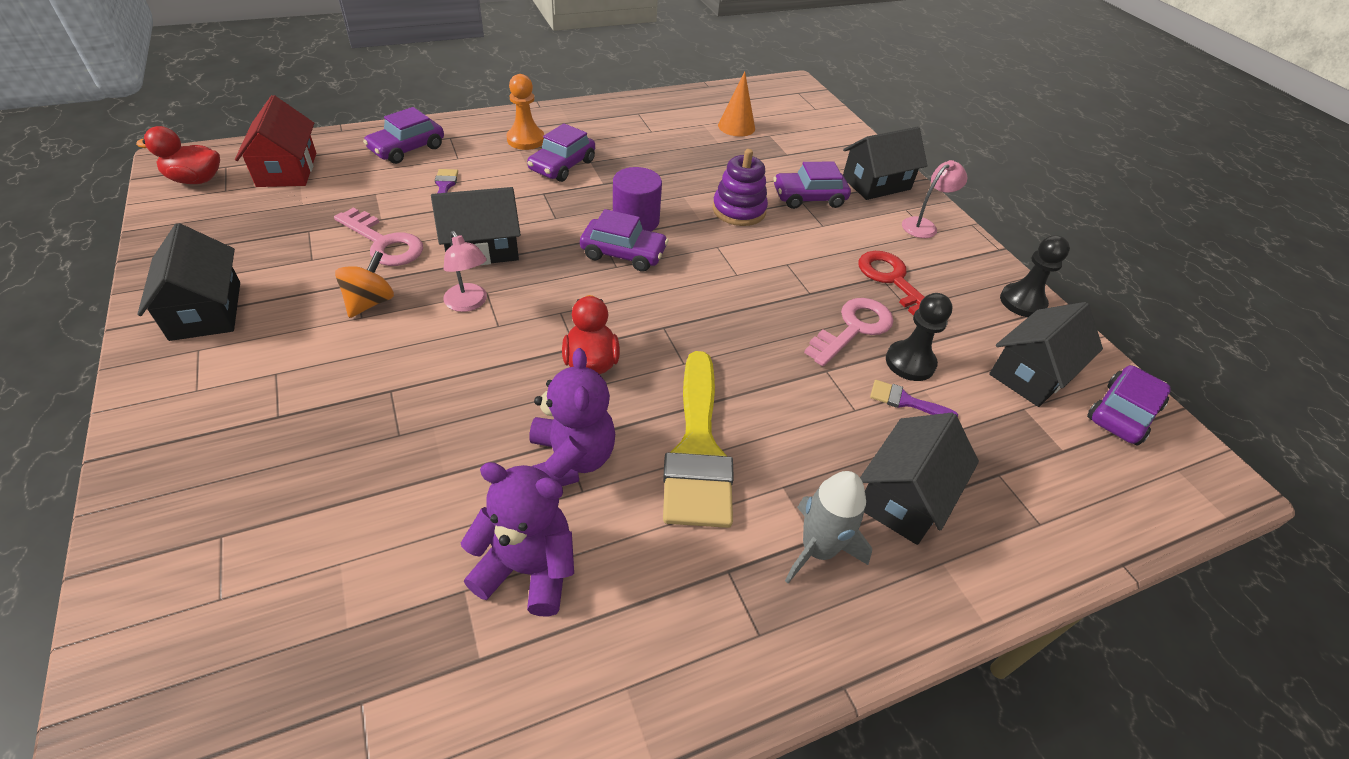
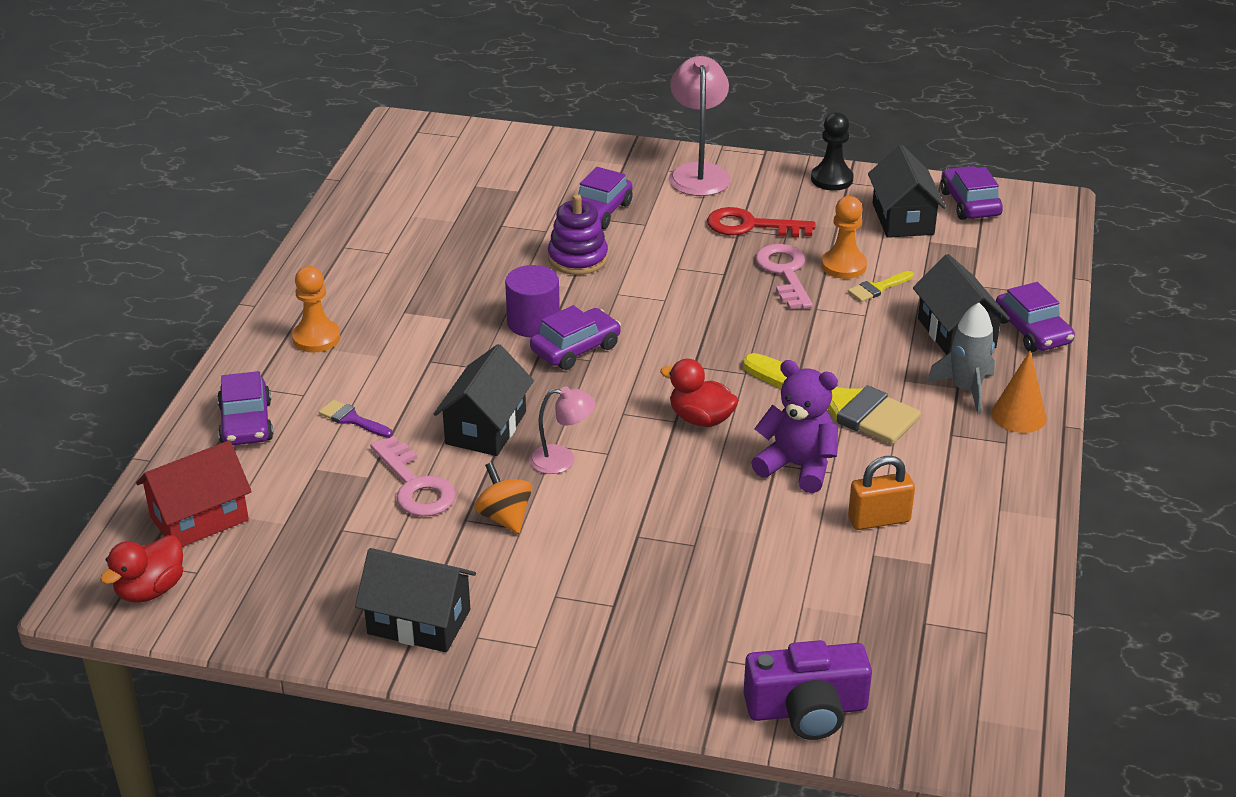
camera: 50 degrees left, 10 degrees down
(151, 648) = (807, 709): none -> purple camera
(287, 169) = (199, 518): red house -> red house turned 60 degrees counterclockwise
(384, 243) = (415, 485): pink key -> pink key turned 75 degrees clockwise
(528, 569) = (879, 520): purple teddy bear -> orange padlock
(562, 166) = (393, 332): purple car -> purple car (1032, 331)
(736, 126) = (438, 198): orange cone -> orange cone (1018, 415)
(876, 183) = (617, 166): black house -> none
(906, 401) = (878, 288): purple brush -> yellow brush
(910, 362) = (843, 266): black pawn -> orange pawn
(924, 225) = (698, 173): pink lamp -> pink lamp, size x1.69

